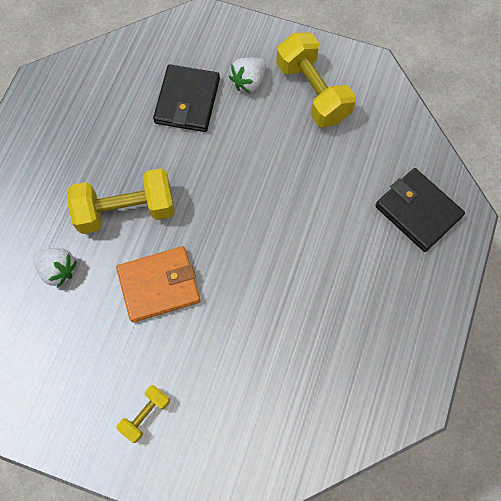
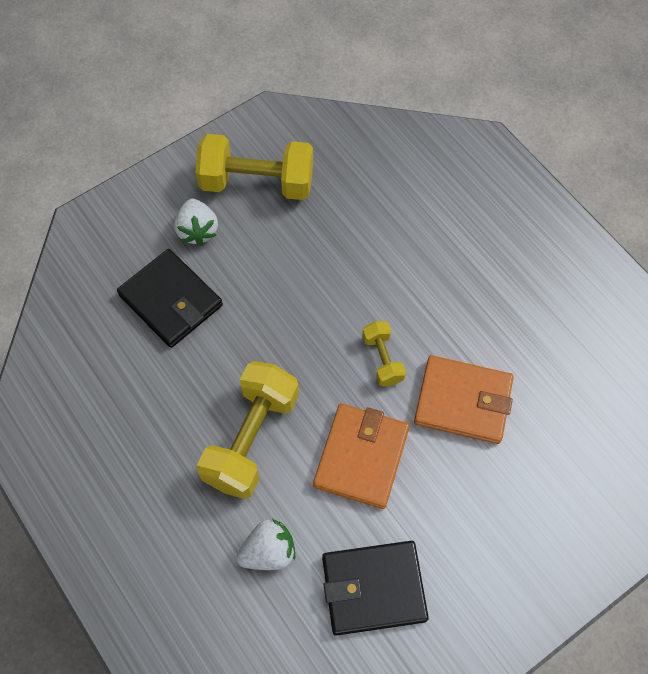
camera: 55 degrees left, 5 degrees down
(145, 415) = (493, 556): yellow dumbbell -> yellow dumbbell (382, 359)
(245, 326) = (463, 401): none -> orange wallet
(418, 211) = (451, 179): black wallet -> black wallet (373, 588)

